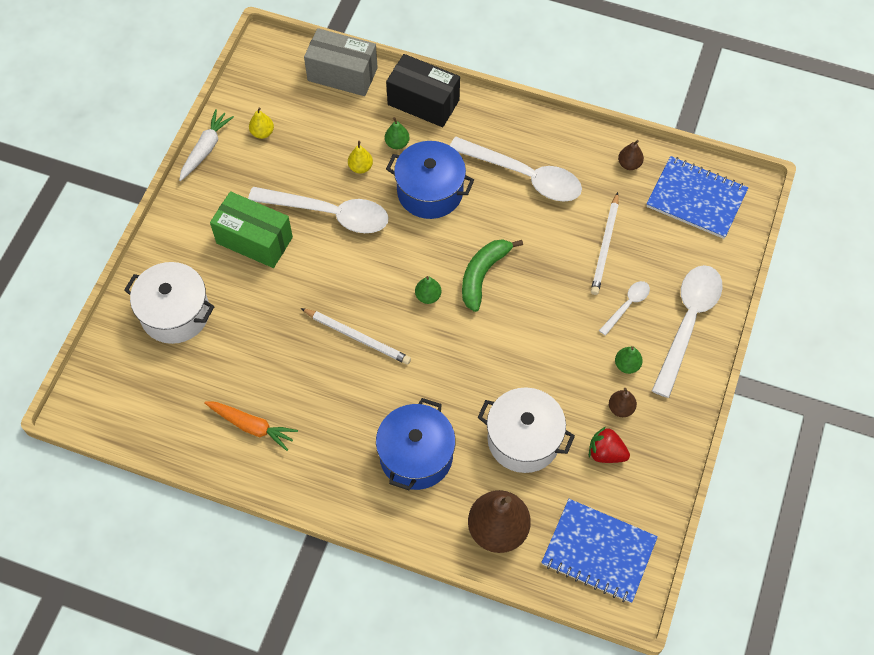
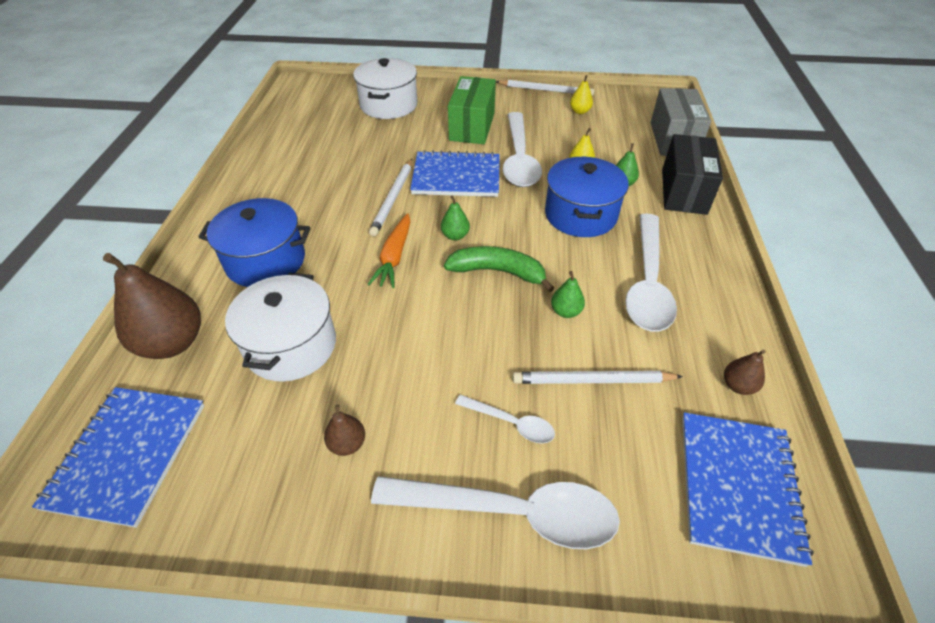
camera: 75 degrees right, 15 degrees down
(205, 149) = (546, 90): white carrot -> white pencil
(252, 426) = (290, 158): orange carrot -> orange carrot (394, 257)
(340, 275) = (456, 177): none -> blue notebook
(606, 453) = (277, 437): red strawberry -> none
(627, 365) = (417, 439): green pear -> green pear (565, 311)

